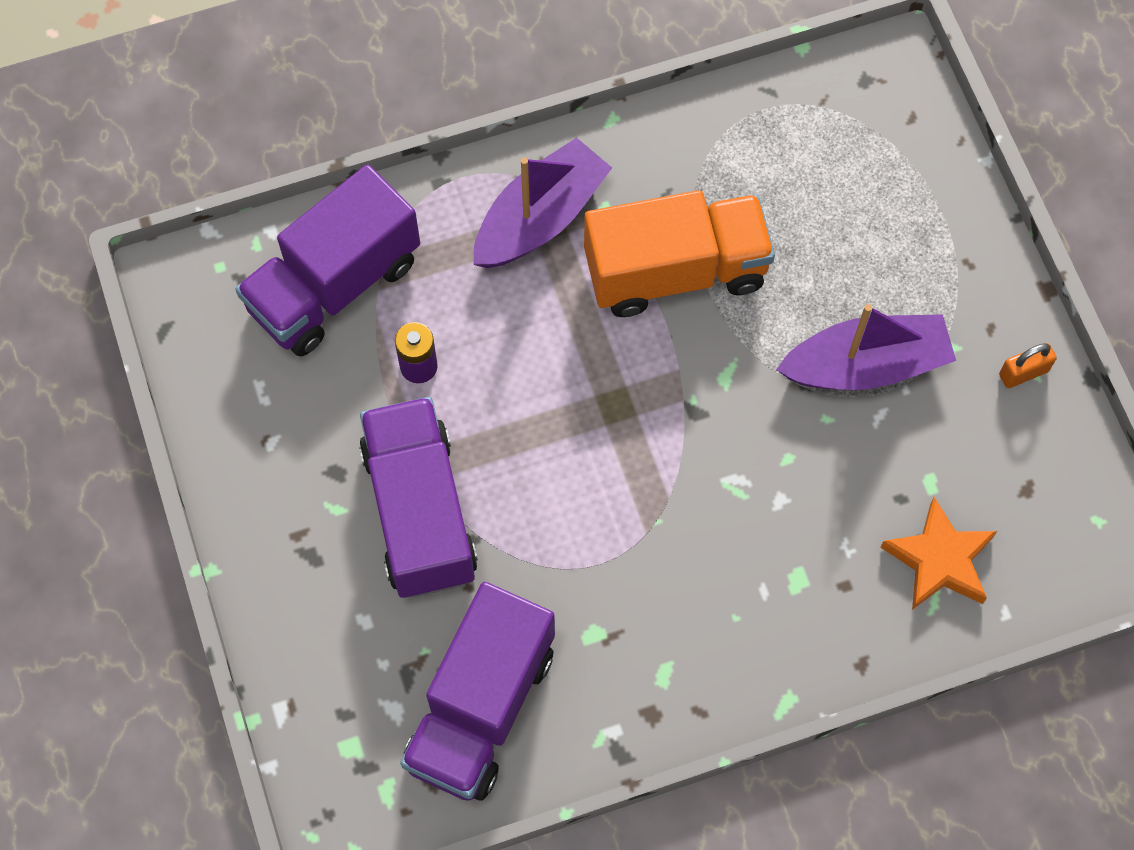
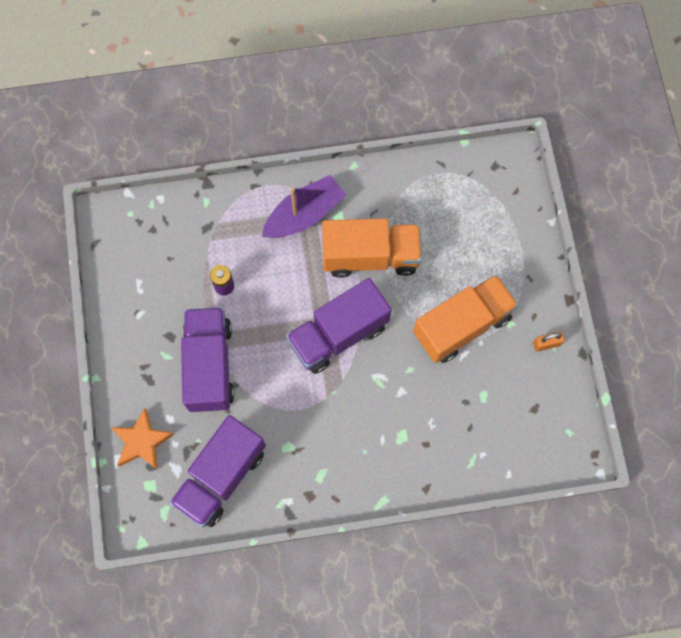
camera: 10 degrees right, 5 degrees up
(334, 285) = (188, 234): purple truck -> purple truck (338, 334)
(866, 365) = (462, 325): purple boat -> orange truck
(939, 560) = (479, 439): orange star -> orange star (142, 442)

